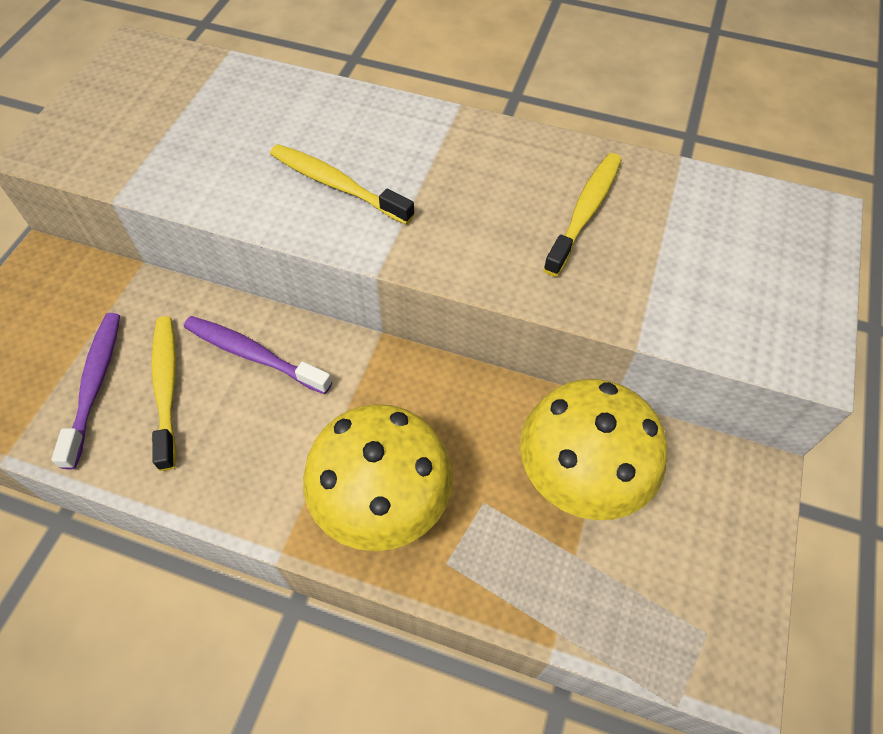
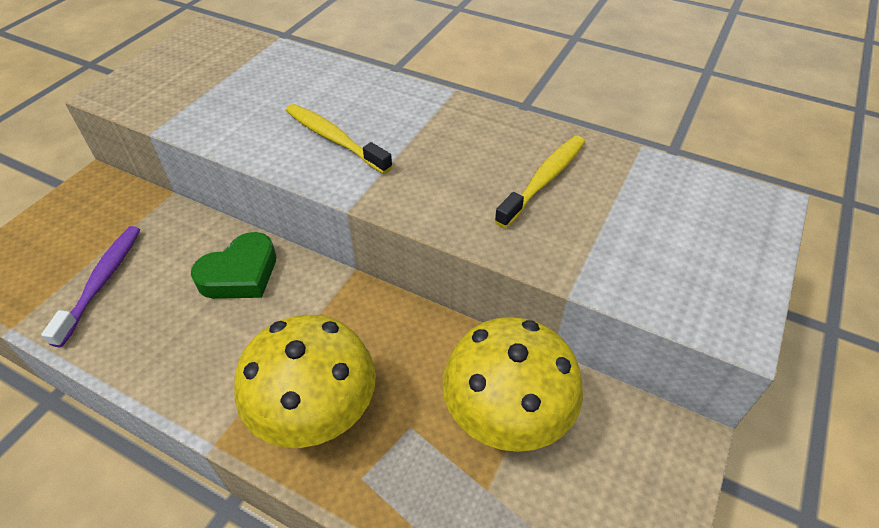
camera: 10 degrees right, 10 degrees down
(166, 387) = (159, 291): yellow toothbrush -> none
(253, 355) = (240, 274): purple toothbrush -> green heart

